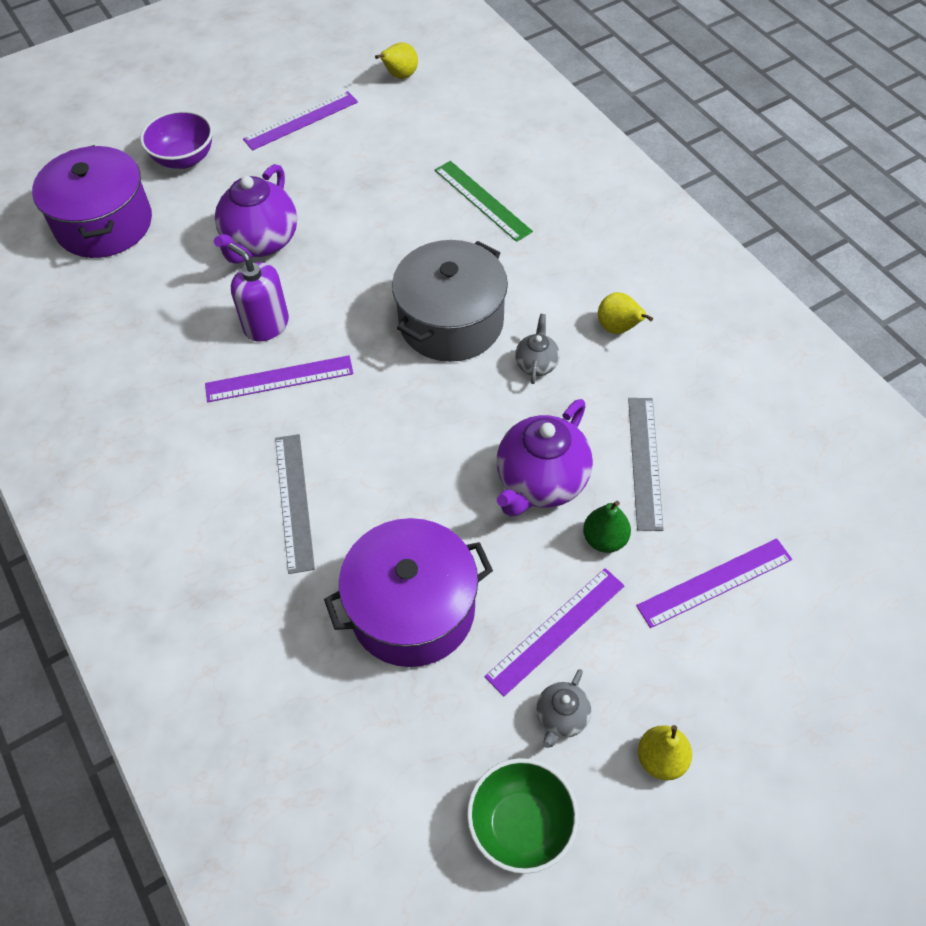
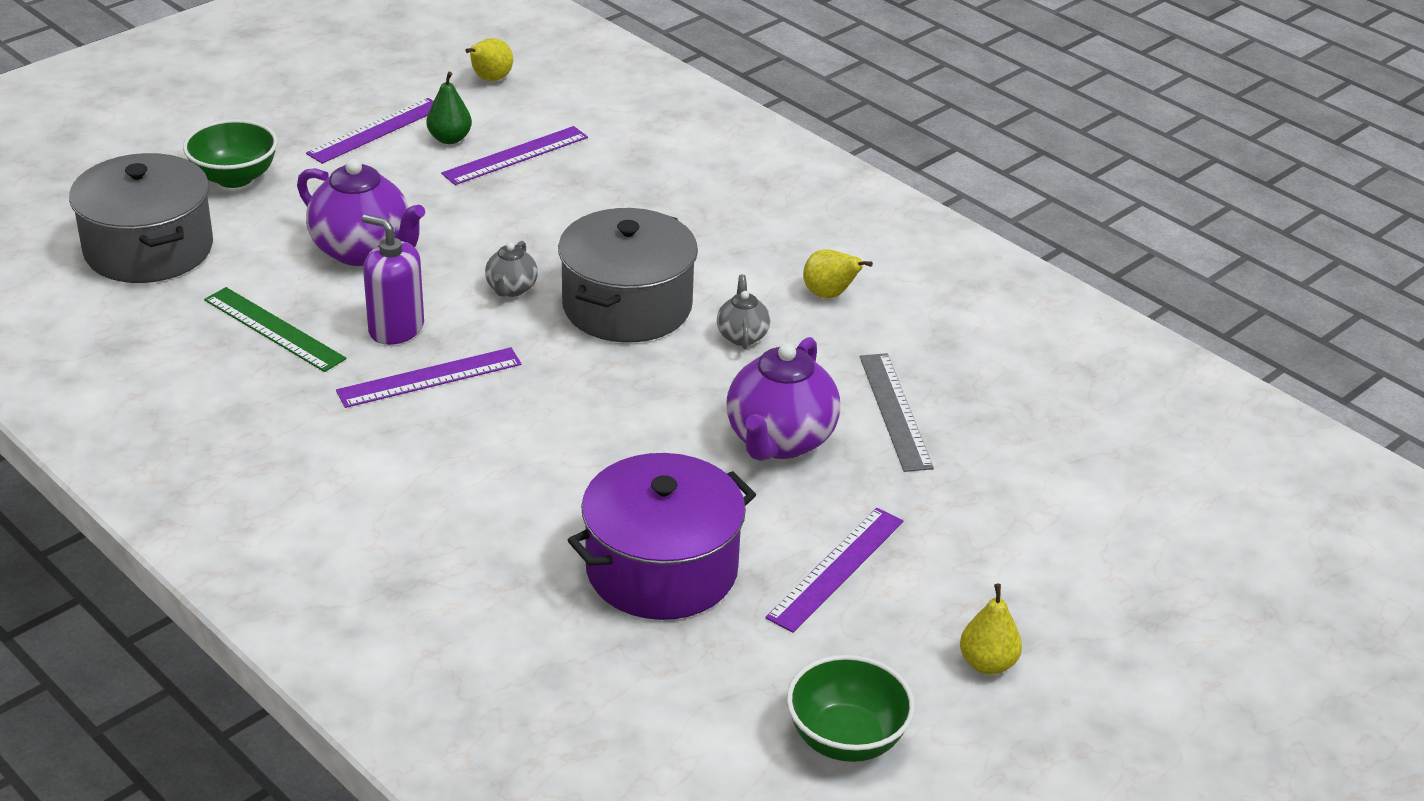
camera: 15 degrees left, 20 degrees down
(104, 224) = (149, 249): purple pot -> grey pot
(184, 159) = (234, 178): purple bowl -> green bowl
(261, 242) = (363, 251): purple teapot -> purple teapot turned 60 degrees counterclockwise
(294, 501) = (486, 488): grey ruler -> none
(482, 200) = (630, 190): green ruler -> green ruler (274, 329)
(561, 717) = (865, 643): grey teapot -> grey teapot (511, 289)
(604, 539) = (869, 483): green pear -> green pear (449, 139)
(714, 582) = (1004, 507): purple ruler -> purple ruler (515, 155)

